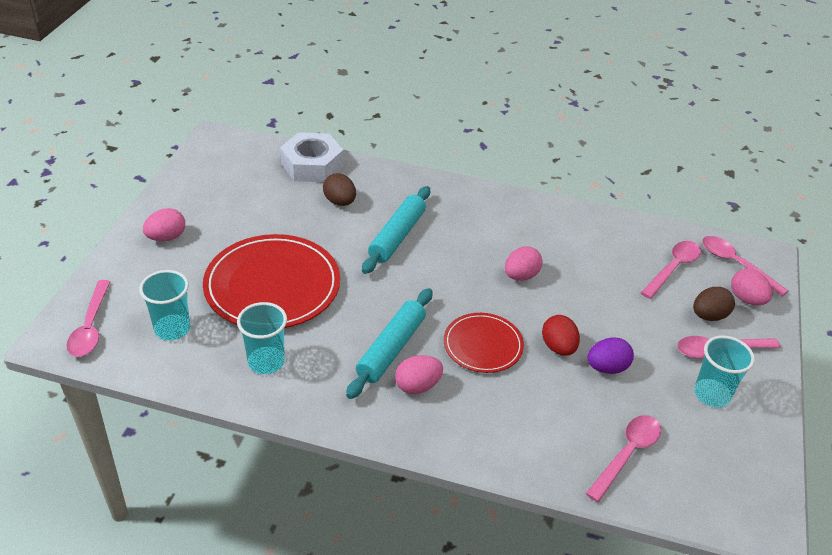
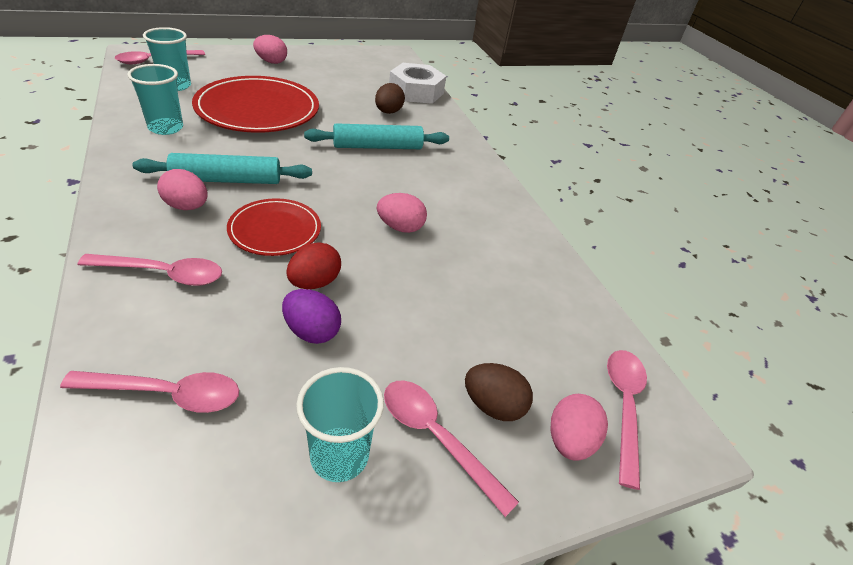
camera: 50 degrees right, 0 degrees up
(673, 268) = (542, 342): pink spoon -> pink spoon (163, 274)

